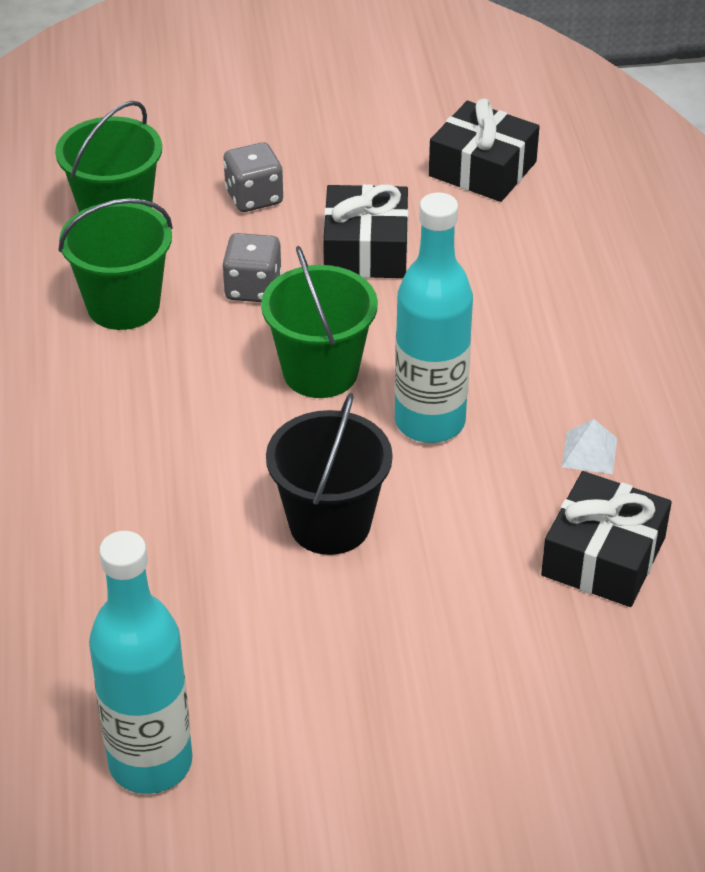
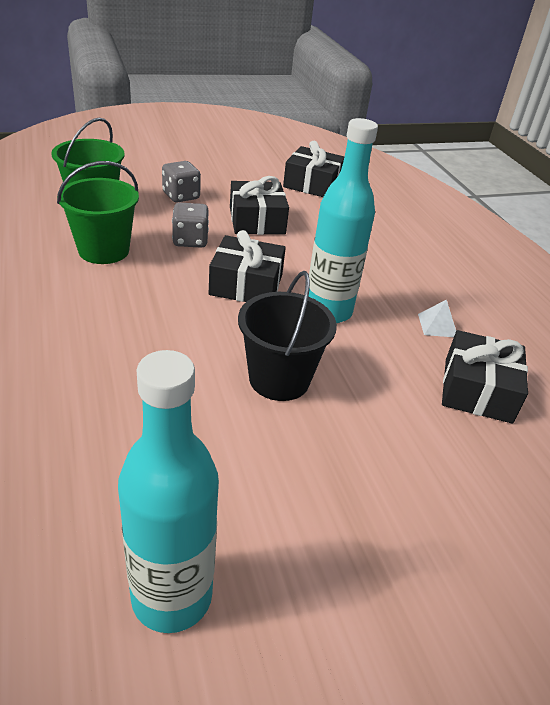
camera: 15 degrees left, 5 degrees down
(320, 372) = (246, 285): green bucket -> black gift

